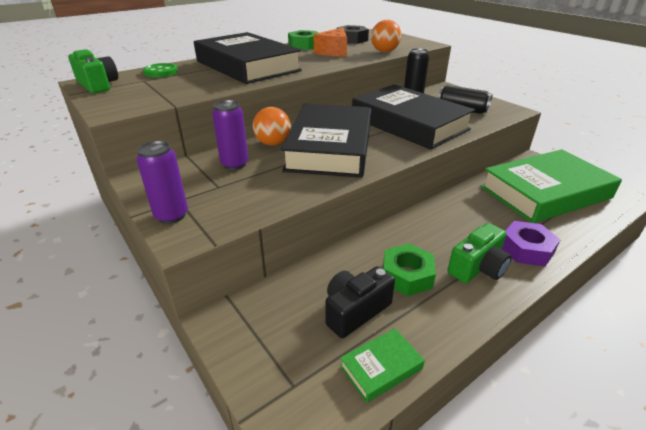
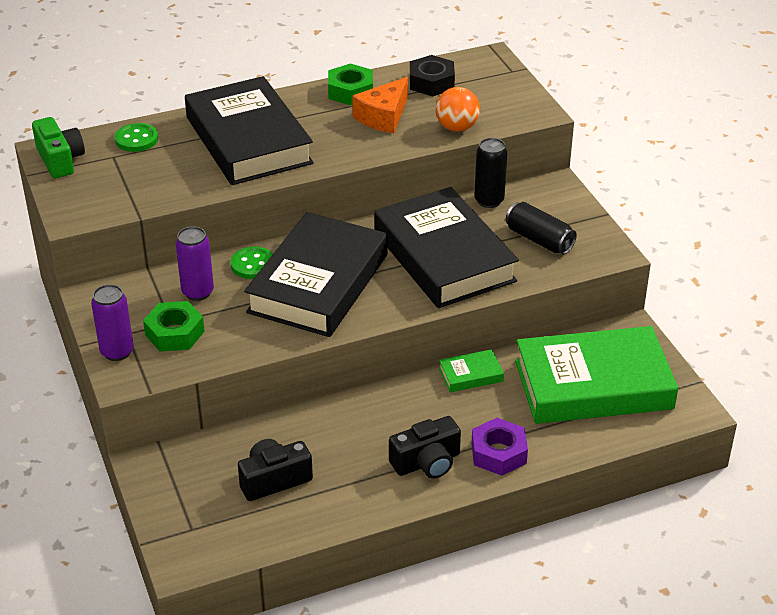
camera: 15 degrees right, 5 degrees up
(273, 143) = (253, 265): orange ball -> green button
(381, 367) = (271, 531): green book -> green book (470, 375)
(407, 275) = (346, 456): green nut -> green nut (174, 333)
(478, 267) = (427, 462): green camera -> black camera

